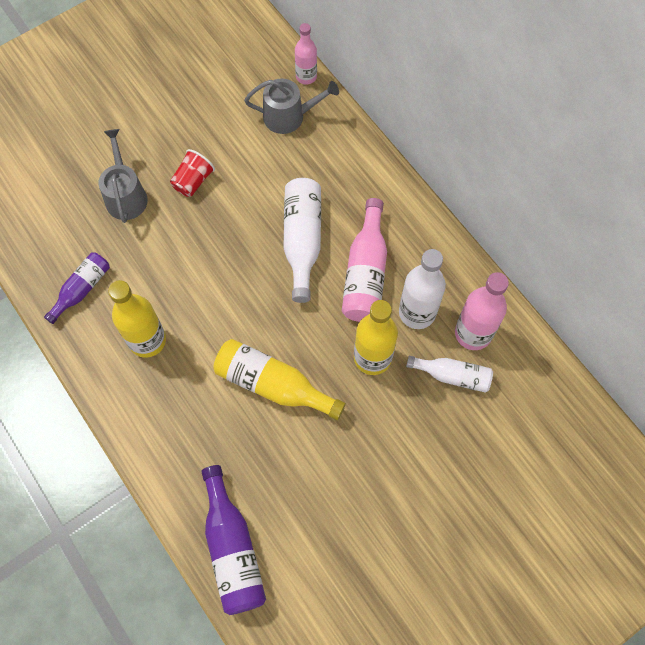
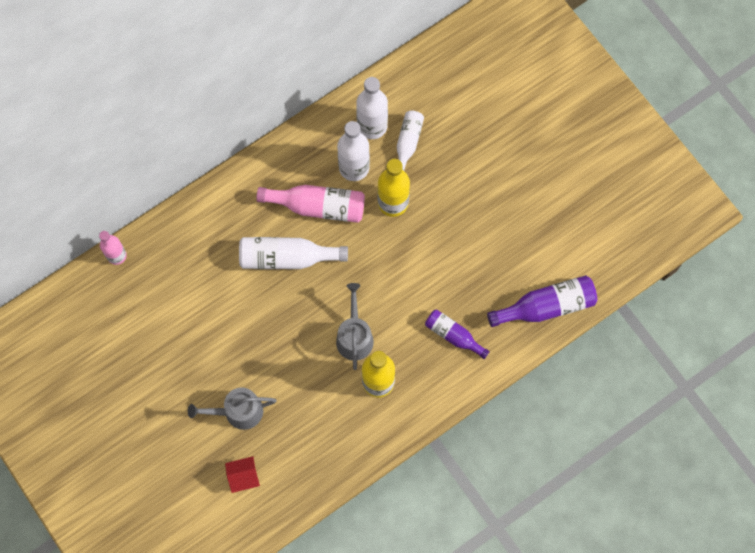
camera: 90 degrees left, 5 degrees up
(53, 202) = (244, 477): none -> red house
(82, 289) = (331, 442): purple bottle -> purple bottle (453, 335)
(193, 181) = (225, 352): red cup -> none
(273, 385) = (416, 279): yellow bottle -> none
(289, 116) = (160, 270): grey watering can -> grey watering can (354, 336)
(473, 333) = (372, 126): pink bottle -> white bottle

